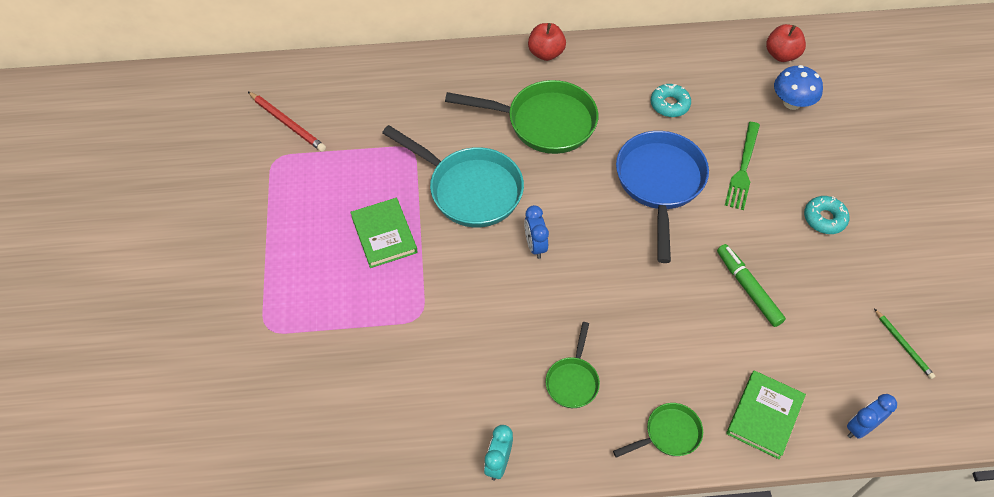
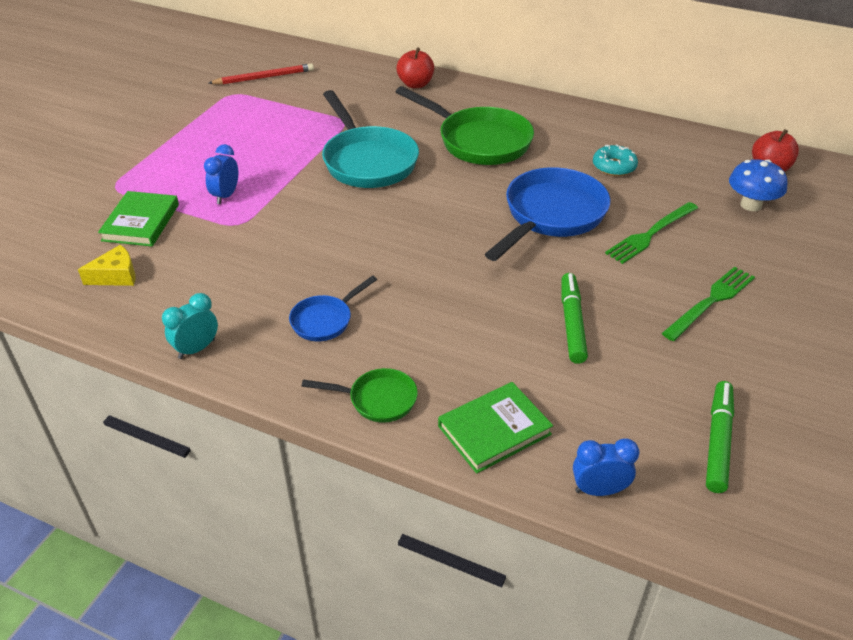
camera: 30 degrees right, 15 degrees down
(287, 123) = (264, 77): red pencil -> red pencil turned 90 degrees counterclockwise
(364, 426) = (116, 276): none -> yellow cheese
(384, 235) = (266, 164): green book -> green book (141, 222)
(535, 246) = (387, 216): blue clock -> blue clock (226, 196)
(546, 53) = (525, 100): red apple -> red apple (415, 84)
(573, 381) = (325, 320): green pan -> blue pan
(824, 219) = (710, 302): turquoise donut -> green fork
(903, 345) = (718, 441): green pencil -> green marker

